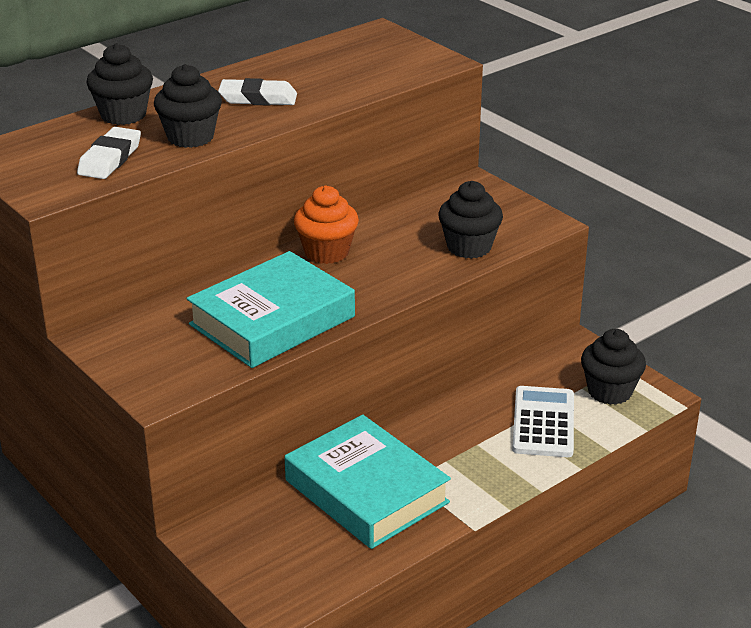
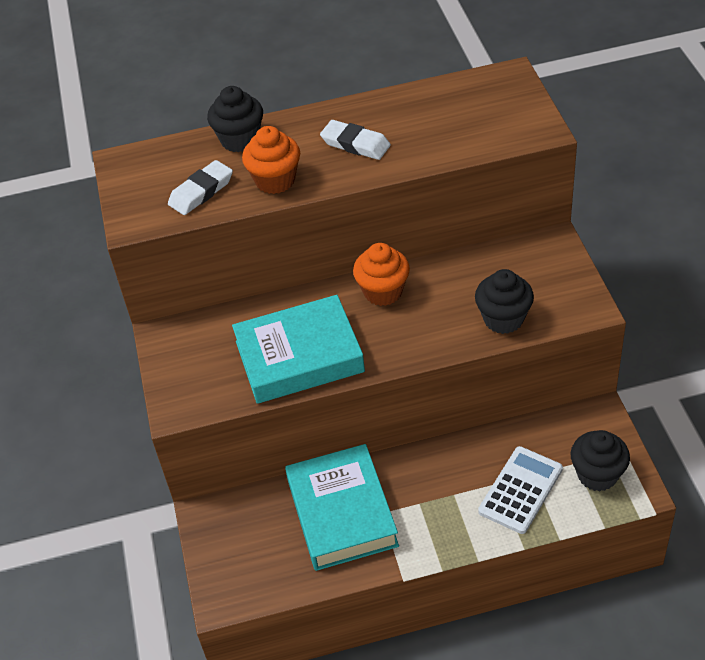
camera: 30 degrees right, 15 degrees up
(190, 137) = (275, 180): black cupcake -> orange cupcake

